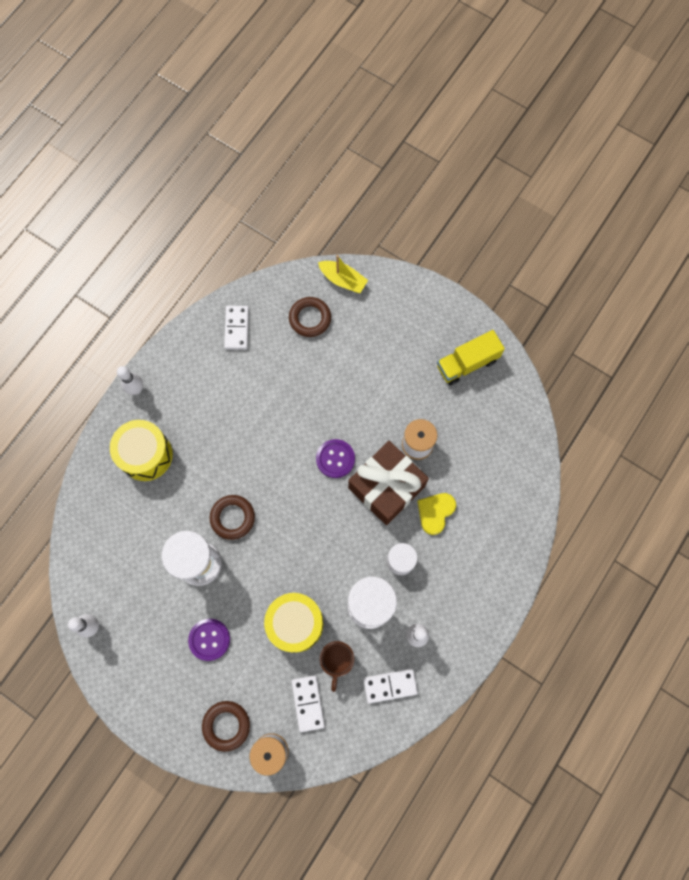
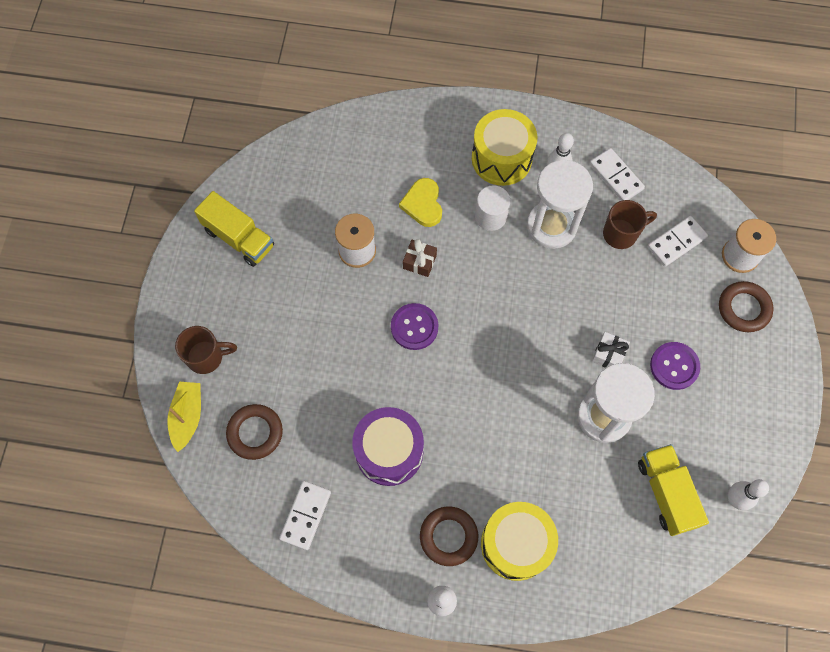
camera: 115 degrees left, 5 degrees down
(123, 578) = (666, 493): none -> yellow truck
(232, 518) = (535, 406): brown ring -> brown ring (448, 536)
(237, 328) = (305, 515): white domino -> white domino turned 45 degrees counterclockwise
(243, 593) = (608, 354): none -> white gift
(252, 400) = (389, 451): none -> purple drum
(295, 623) = (609, 288): yellow drum -> yellow drum (501, 158)
(381, 307) = (206, 357): none -> brown mug
(386, 487) = (419, 262): brown gift -> brown gift, size x0.40
(435, 512) = (423, 204): yellow heart -> yellow heart turned 75 degrees clockwise

